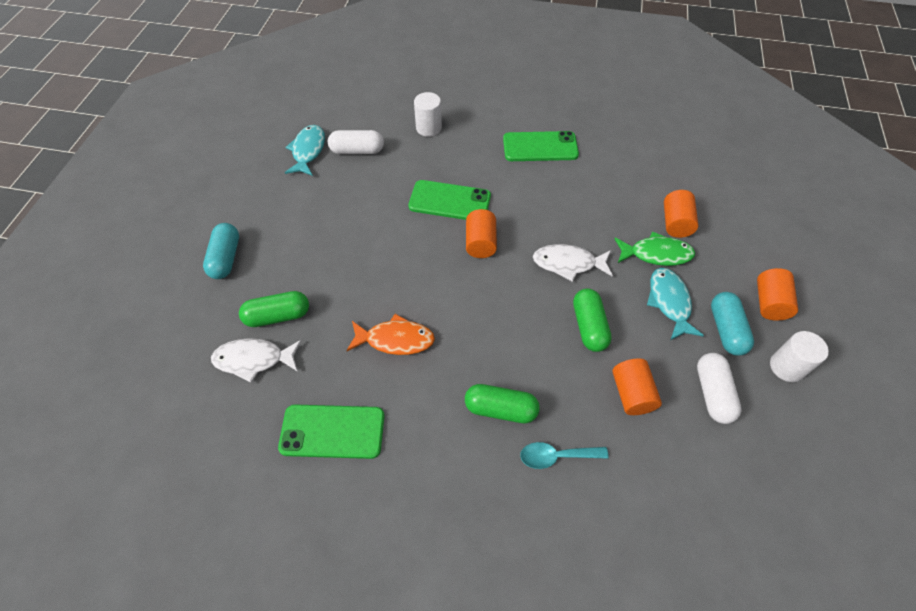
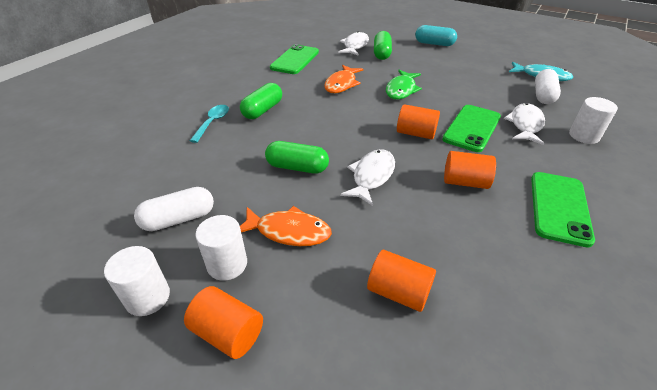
camera: 110 degrees right, 15 degrees down
(425, 164) = (525, 124): none -> white fish
(631, 394) = (222, 170): orange cylinder -> orange cylinder (465, 182)
(656, 254) = (356, 249): green fish -> green fish (401, 90)
(669, 302) = (289, 231): turquoise fish -> orange fish
(712, 393) = (179, 219): white capsule -> white capsule turned 45 degrees counterclockwise
(726, 330) = (227, 264): turquoise capsule -> white cylinder

